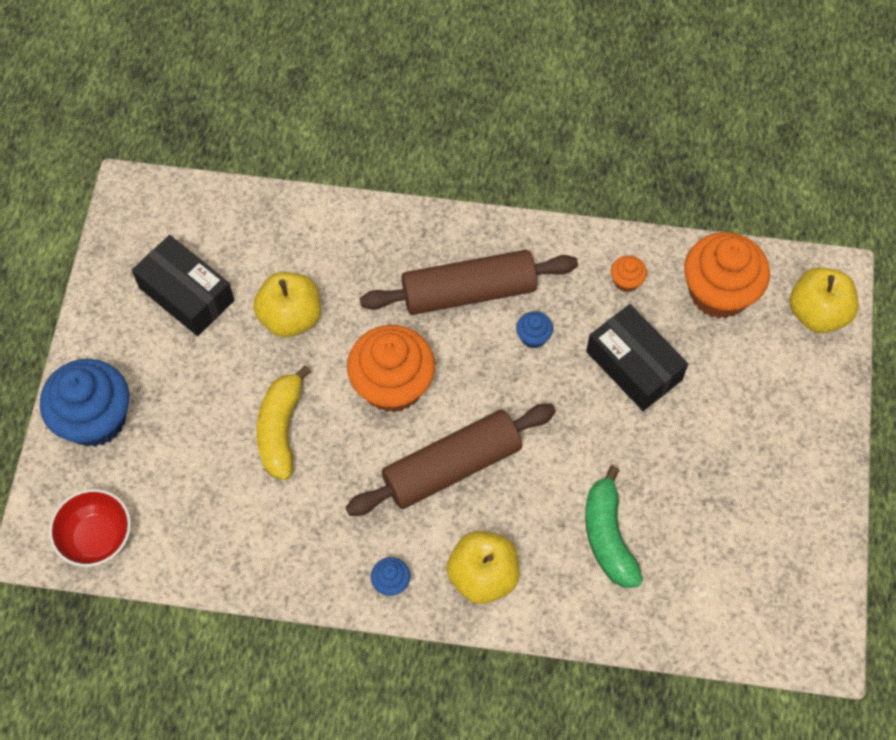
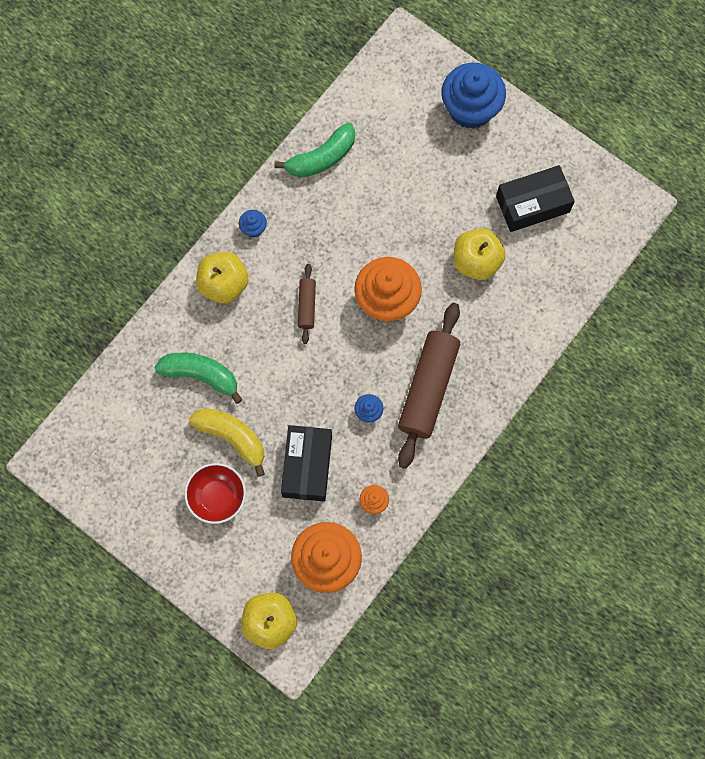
camera: 120 degrees right, 10 degrees up
(97, 537) = (387, 75): red bowl -> red bowl (217, 497)
(253, 554) = (321, 158): none -> green banana
(280, 429) = (397, 215): yellow banana -> yellow banana (232, 437)
(452, 467) = (306, 306): brown rolling pin -> brown rolling pin, size x0.48
(634, 365) = (307, 466): black box -> black box turned 75 degrees counterclockwise

